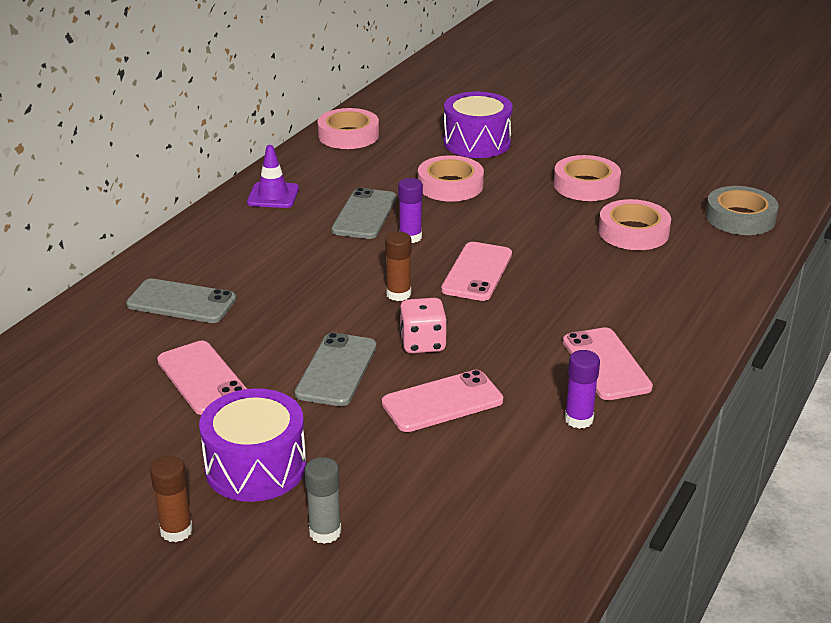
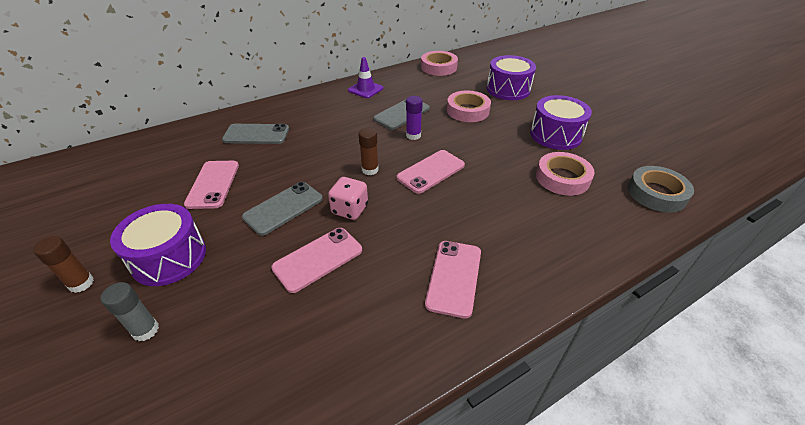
camera: 30 degrees right, 10 degrees up
(181, 302) = (256, 134): grey phone -> grey phone turned 45 degrees counterclockwise
(442, 402) = (318, 259): pink phone -> pink phone turned 45 degrees counterclockwise
(579, 419) = (392, 318): purple glue stick -> none
(586, 185) = (555, 135): pink tape -> purple drum

